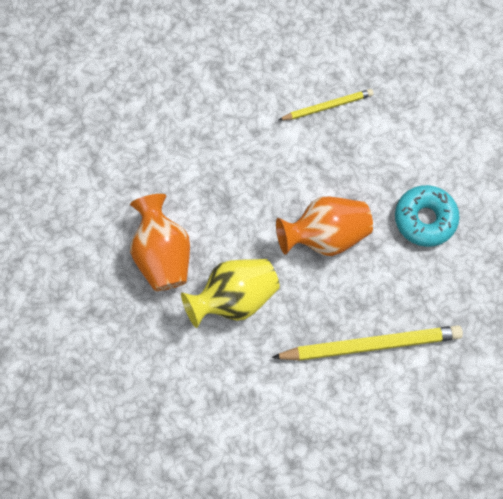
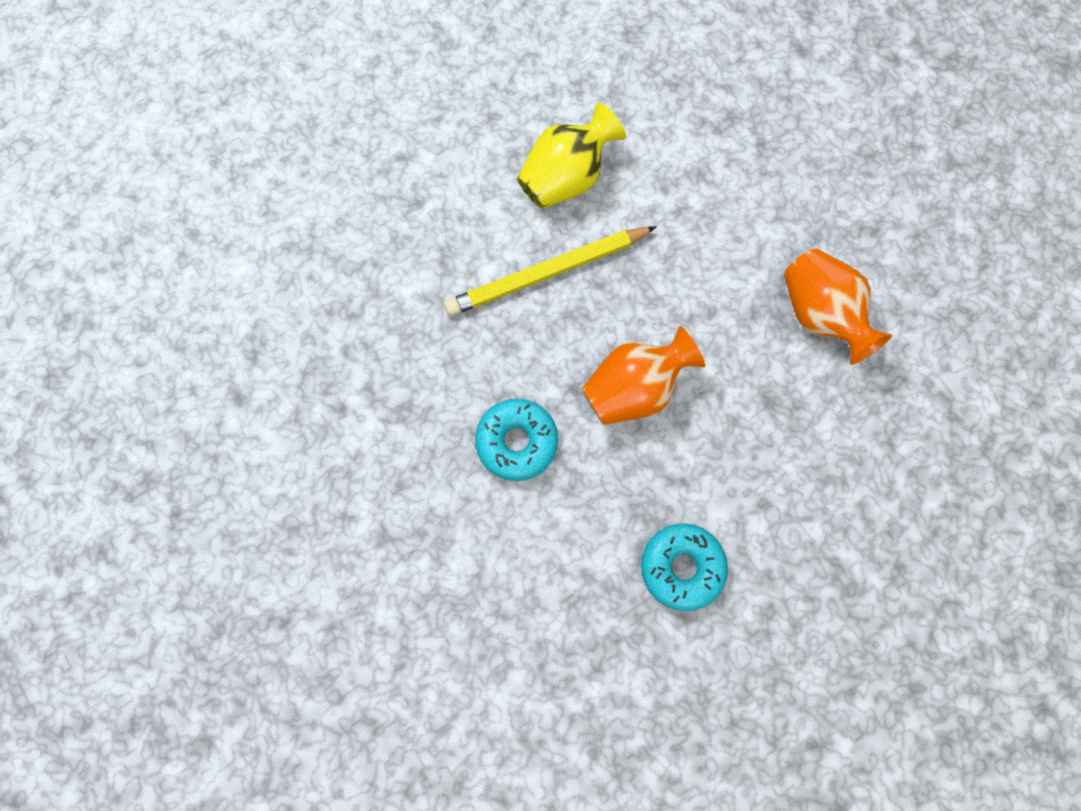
camera: 165 degrees right, 5 degrees up
(234, 298) = (719, 285): yellow vase -> yellow vase (566, 177)
(327, 106) = (681, 567): yellow pencil -> turquoise donut

